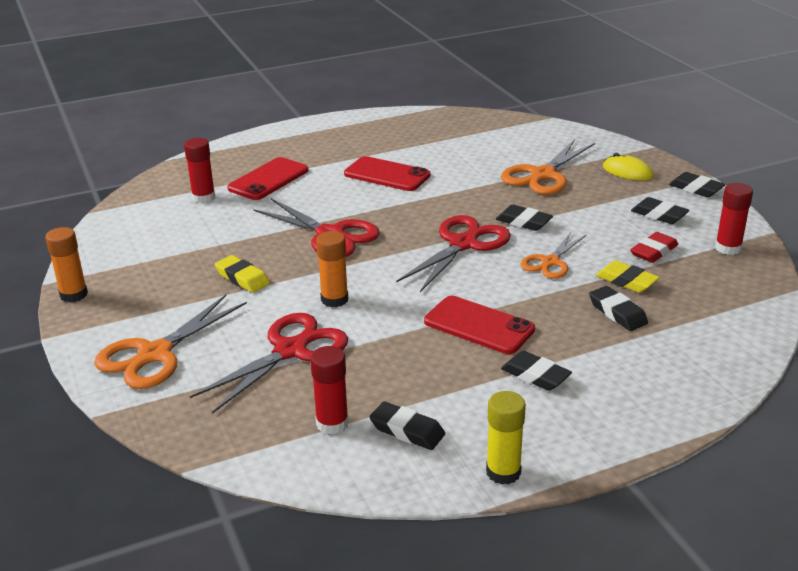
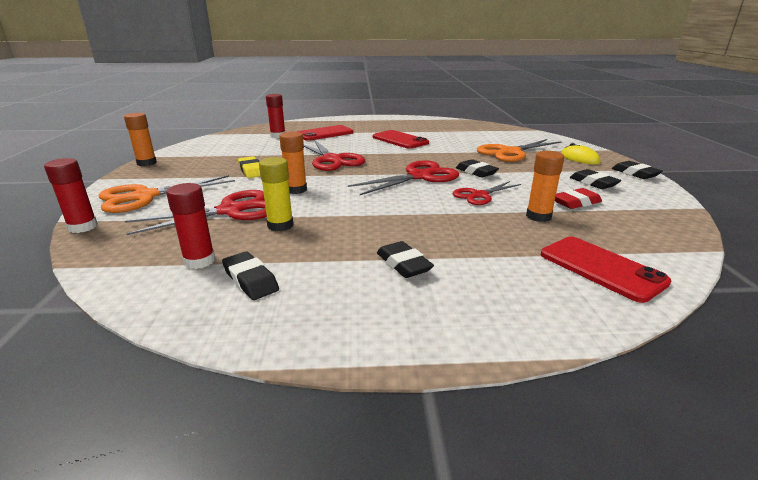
camera: 20 degrees right, 5 degrees down
(479, 325) = (386, 222): red phone -> red phone (601, 268)
(503, 472) = (297, 338): yellow glue stick -> yellow glue stick (280, 225)
(550, 262) = (479, 195): orange scissors -> red scissors
(617, 313) = (516, 235): black eraser -> none
(626, 281) = (538, 216): yellow eraser -> orange glue stick
(728, 248) = (650, 211): red glue stick -> red glue stick (83, 227)

